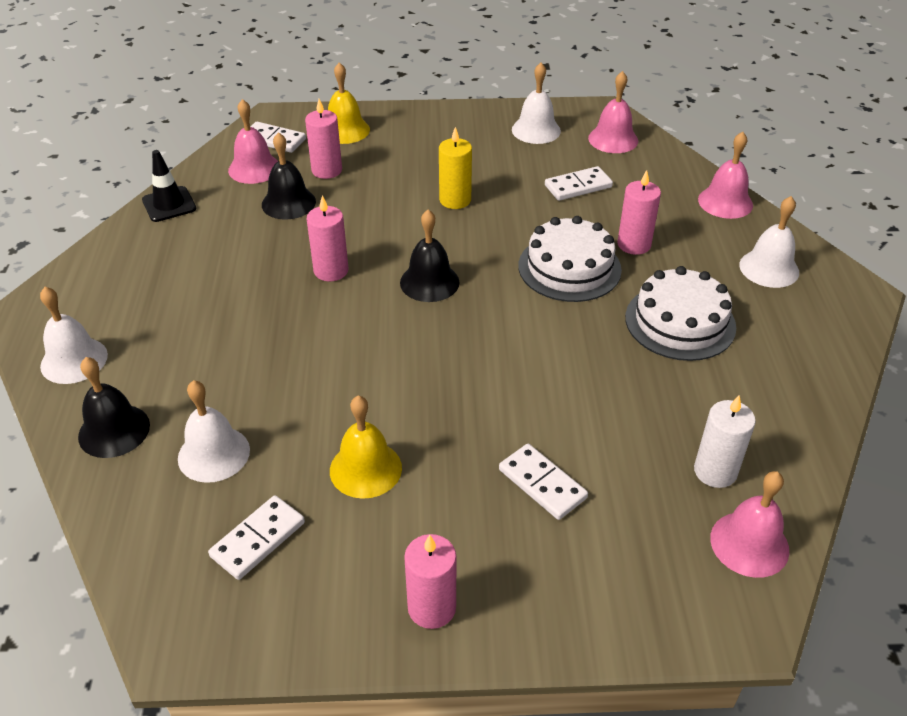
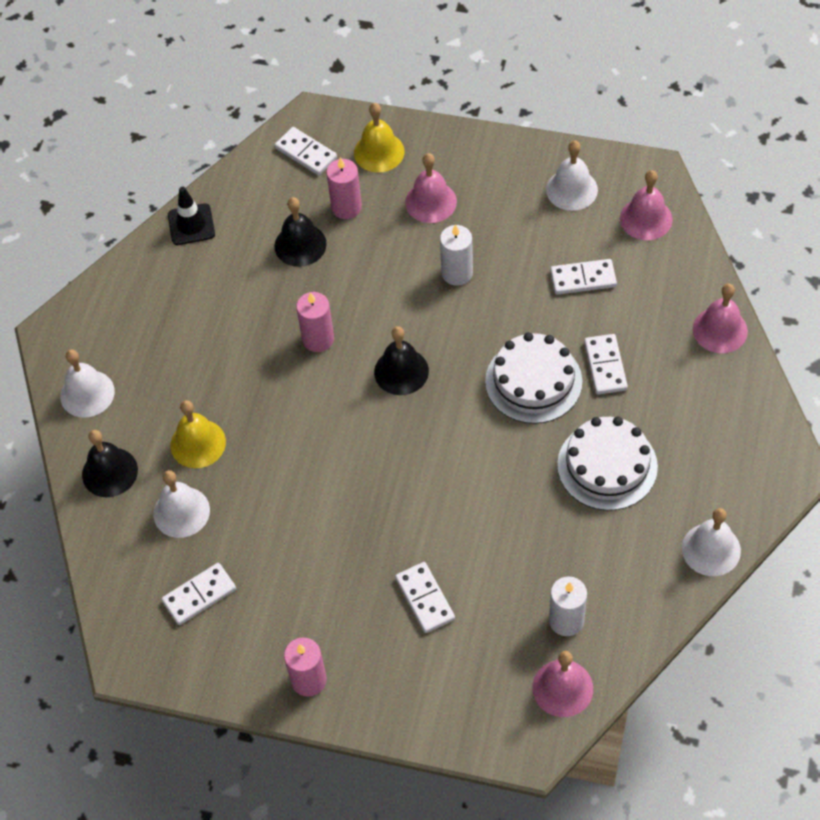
camera: 20 degrees right, 15 degrees up
(254, 168) = (278, 191): pink bell -> pink bell (430, 202)
(365, 469) = (293, 553): yellow bell -> yellow bell (198, 443)
(455, 200) = (457, 273): yellow candle -> white candle
(634, 244) = (605, 366): pink candle -> white domino
(769, 268) = (720, 422): white bell -> white bell (711, 549)

